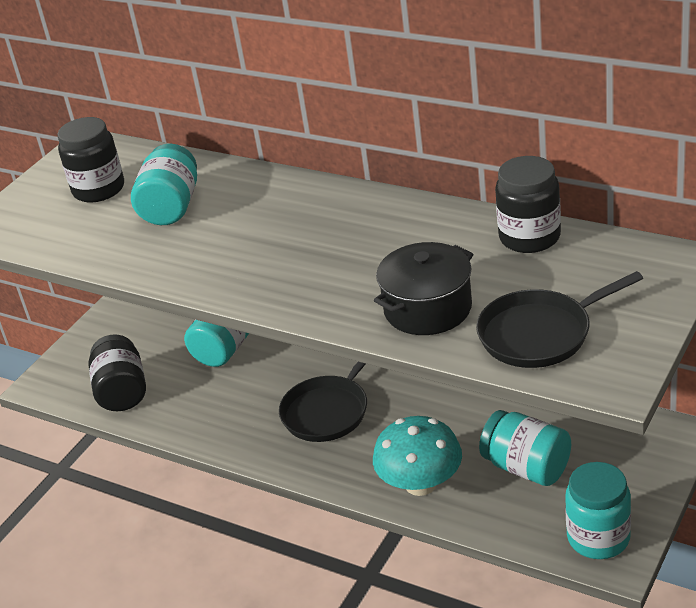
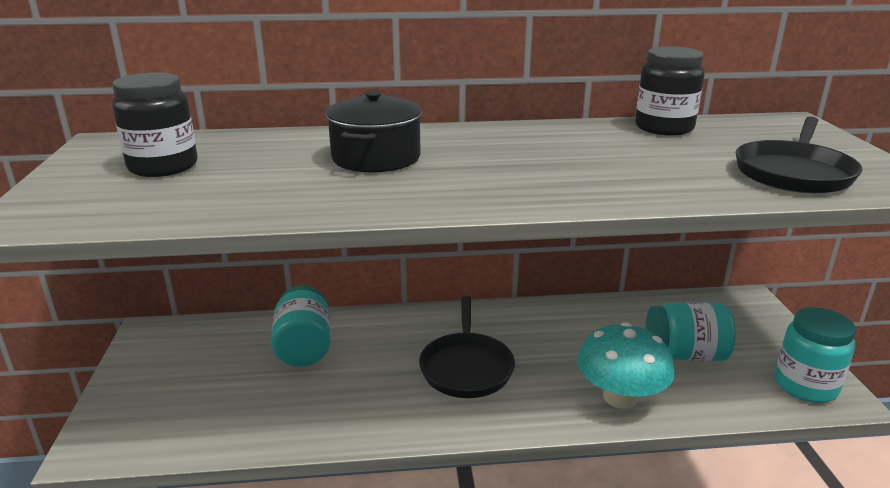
camera: 40 degrees left, 10 degrees down
(122, 392) = (215, 421): black jar -> none
(171, 207) = (279, 164): turquoise jar -> none
(428, 308) = (672, 177): black pot -> black pot (376, 157)

